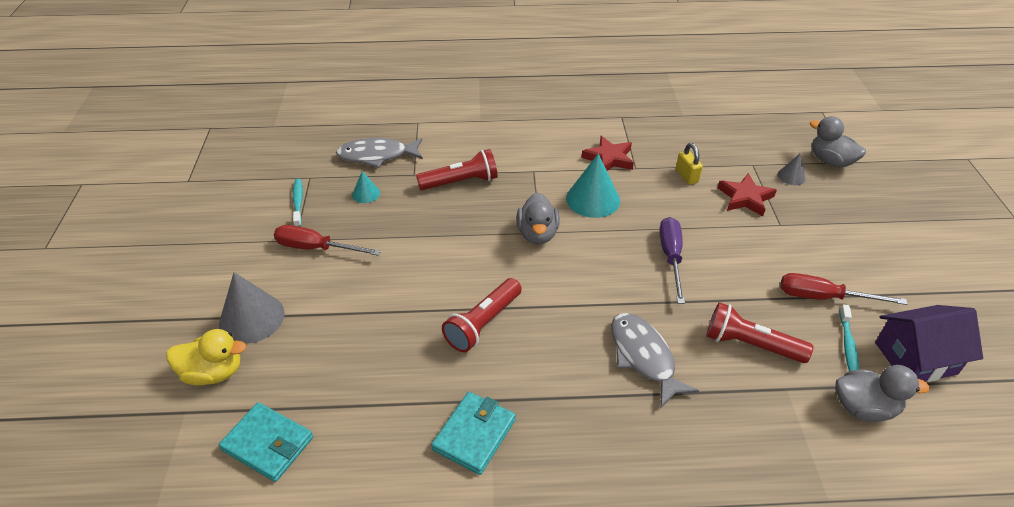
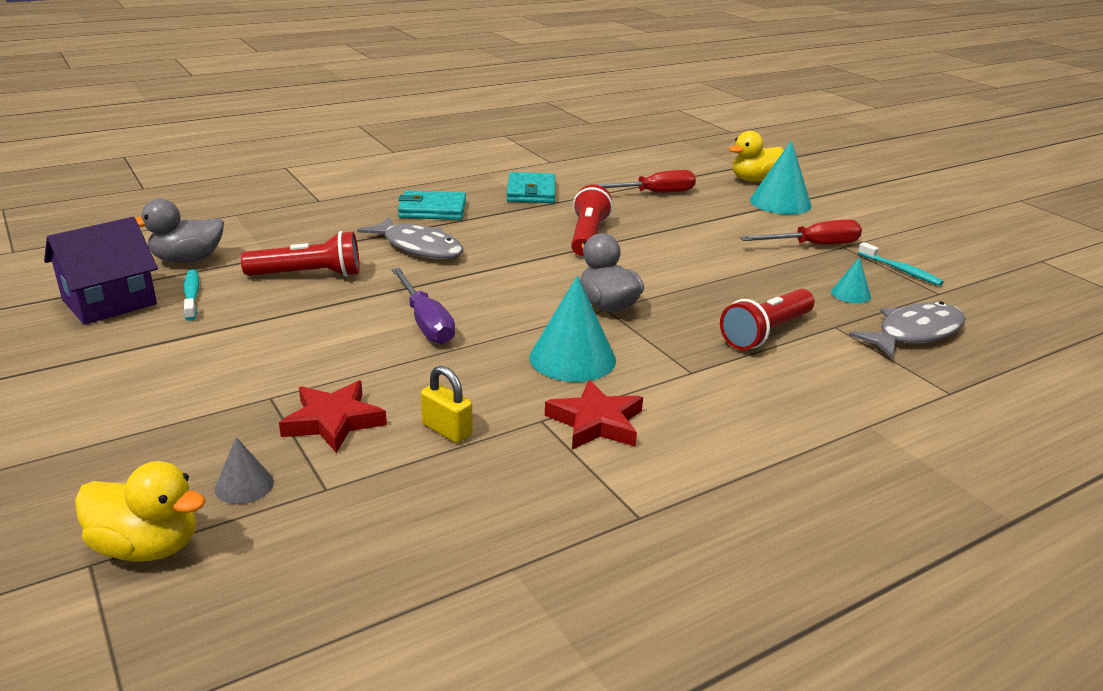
camera: 150 degrees right, 15 degrees down
(252, 318) = (780, 202): grey cone -> turquoise cone
(268, 444) = (665, 167): turquoise wallet -> turquoise wallet (432, 210)
(823, 297) = (214, 329): red screwdriver -> red screwdriver (653, 193)
(830, 161) = (147, 547): grey duck -> yellow duck

